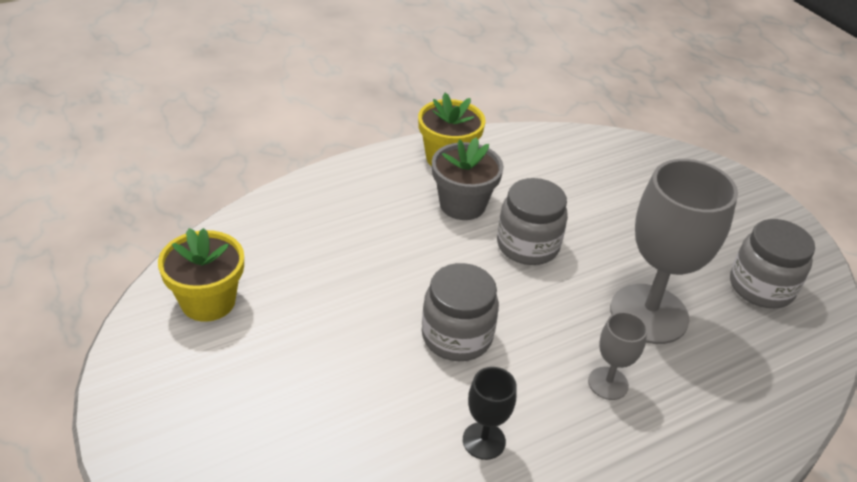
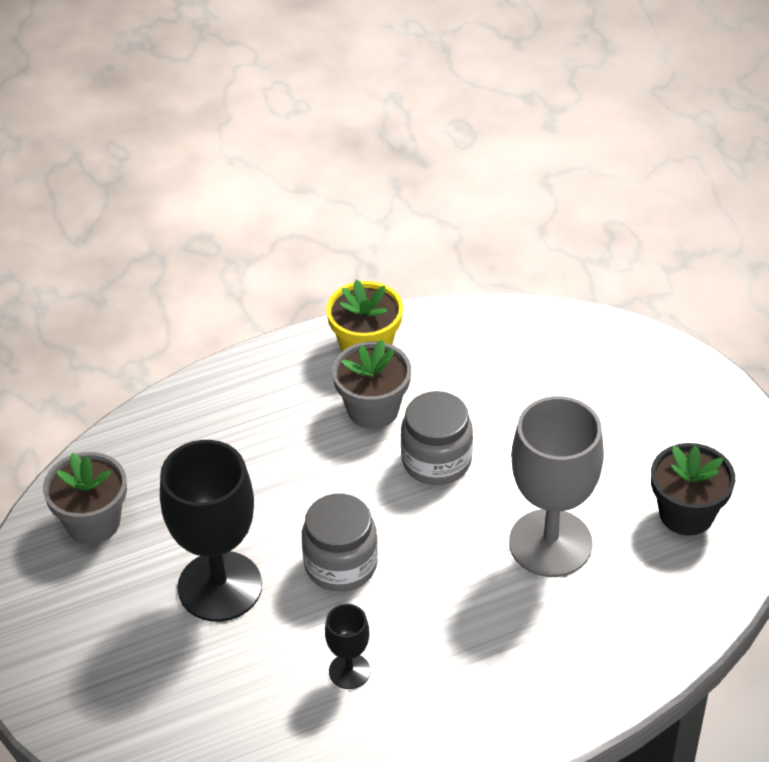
camera: 10 degrees right, 5 degrees up
(208, 301) = (93, 522): yellow flower pot -> grey flower pot
(340, 359) = (220, 586): none -> black goblet
(608, 383) = (486, 618): grey goblet -> none
(761, 287) = (686, 514): grey jar -> black flower pot

